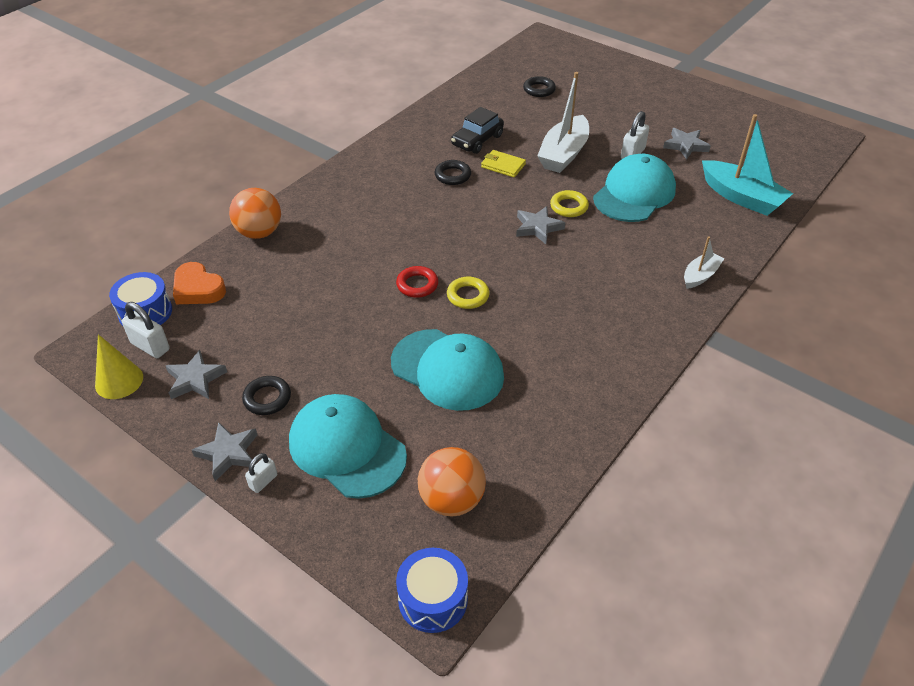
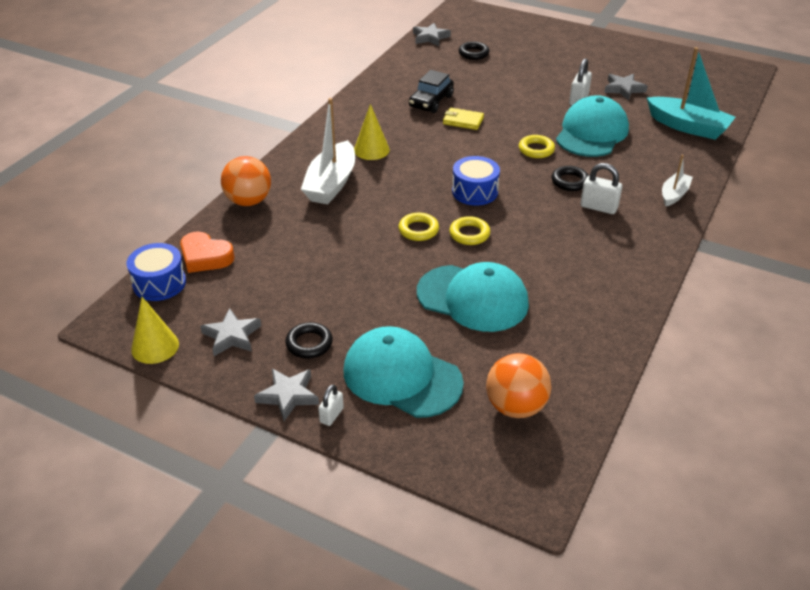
camera: 10 degrees left, 5 degrees down
(150, 346) = (175, 312): white padlock -> white padlock (598, 207)
(399, 189) = (371, 150): none -> yellow cone
(417, 285) = (418, 230): red ring -> yellow ring
(433, 599) = (528, 491): blue drum -> blue drum (475, 191)
(452, 175) = (418, 133): black ring -> black ring (570, 181)
(538, 227) = (514, 170): grey star -> grey star (430, 37)
(563, 154) = (515, 106): white boat -> white boat (331, 184)

